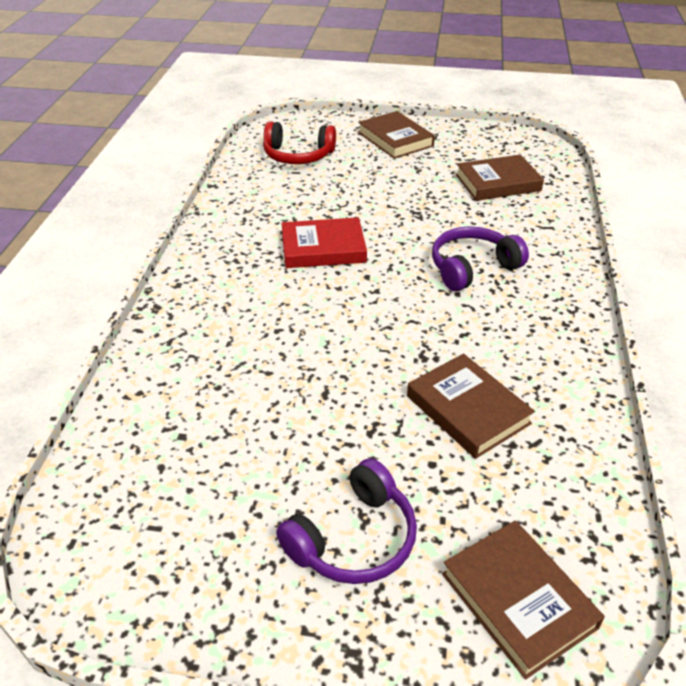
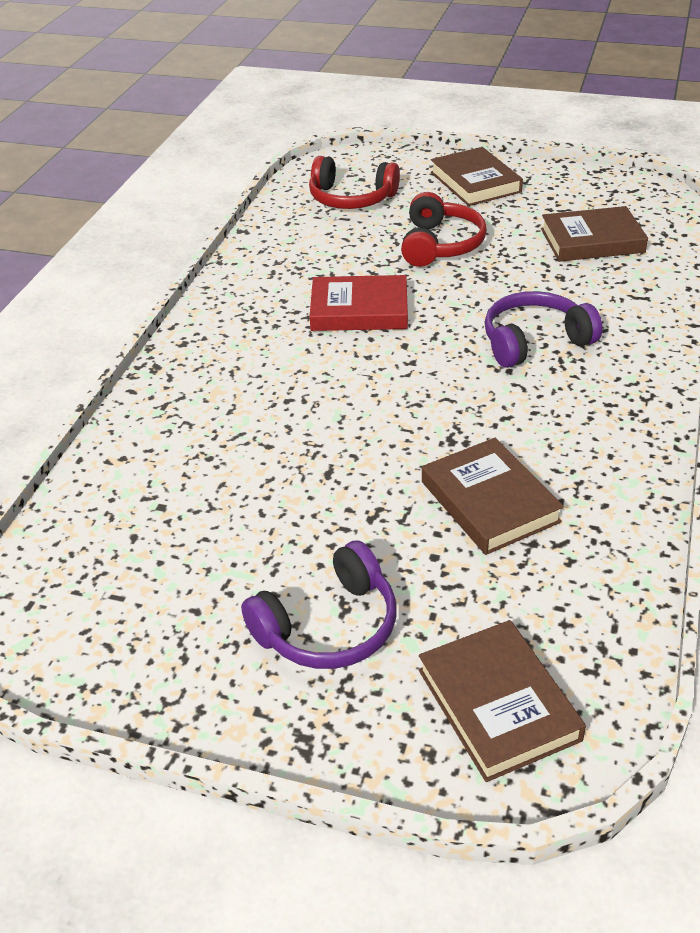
camera: 10 degrees right, 0 degrees up
(378, 191) = (440, 245): none -> red headphones

